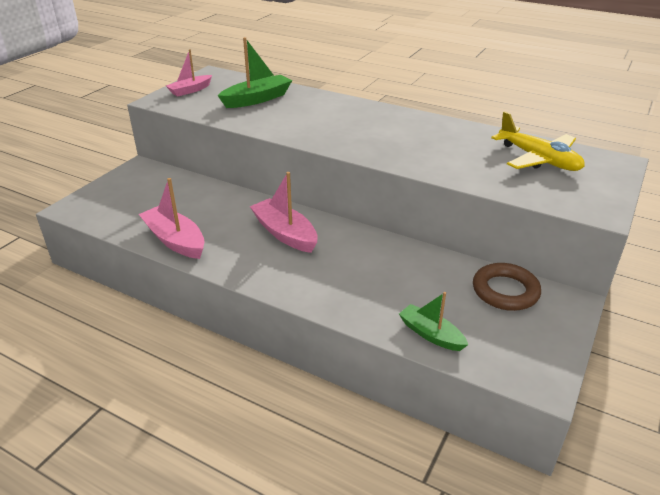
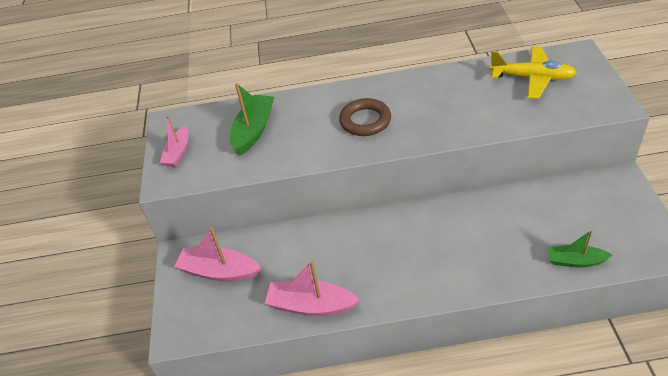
camera: 30 degrees left, 10 degrees up
(285, 233) = (386, 242): pink boat -> pink boat (219, 271)
(505, 291) = (579, 195): brown ring -> brown ring (365, 121)

